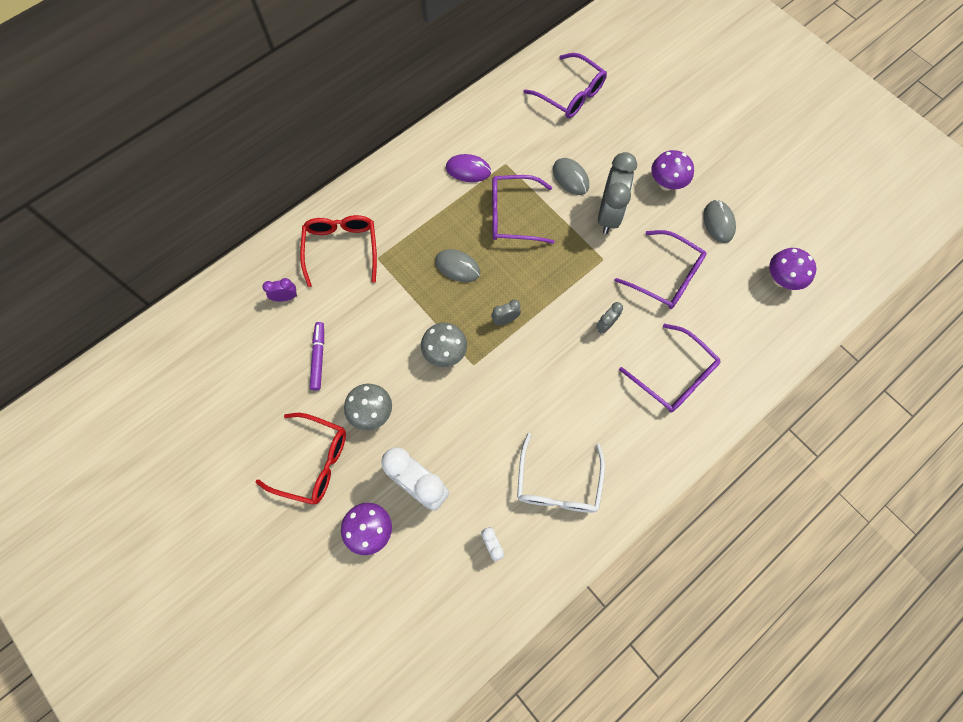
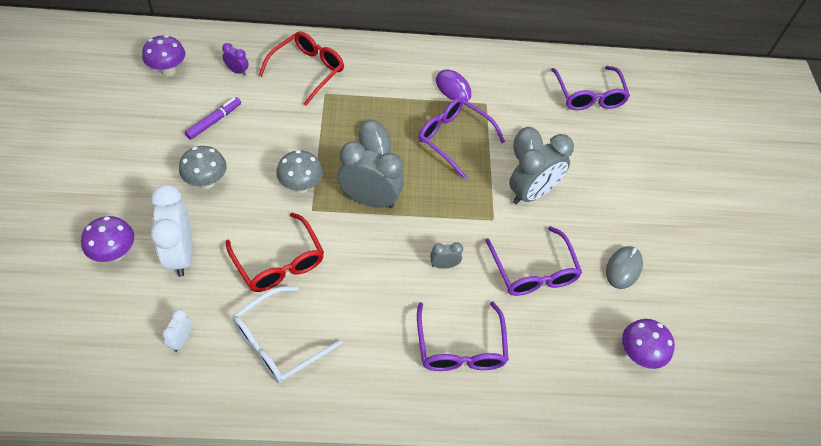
camera: 35 degrees right, 15 degrees down
(313, 462) = (133, 179): red glasses -> red glasses (279, 262)
(505, 320) = (369, 200): grey clock -> grey clock, size x2.14
(666, 184) = (605, 208): purple mushroom -> purple mushroom (168, 71)

